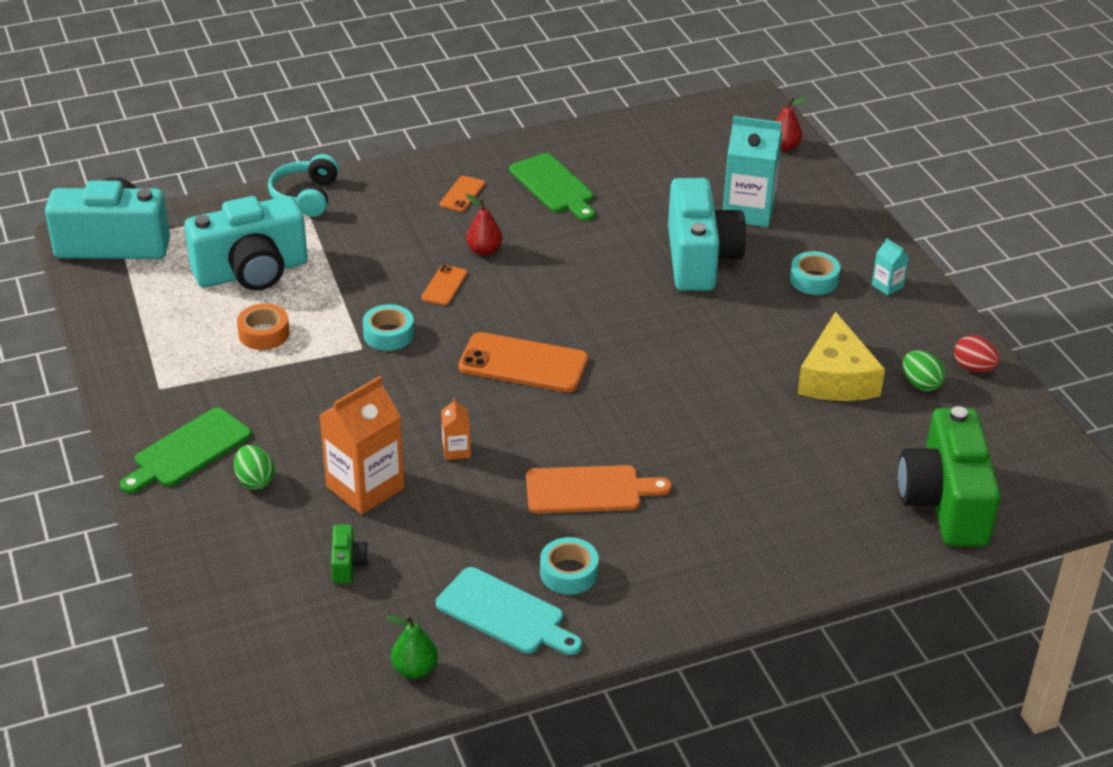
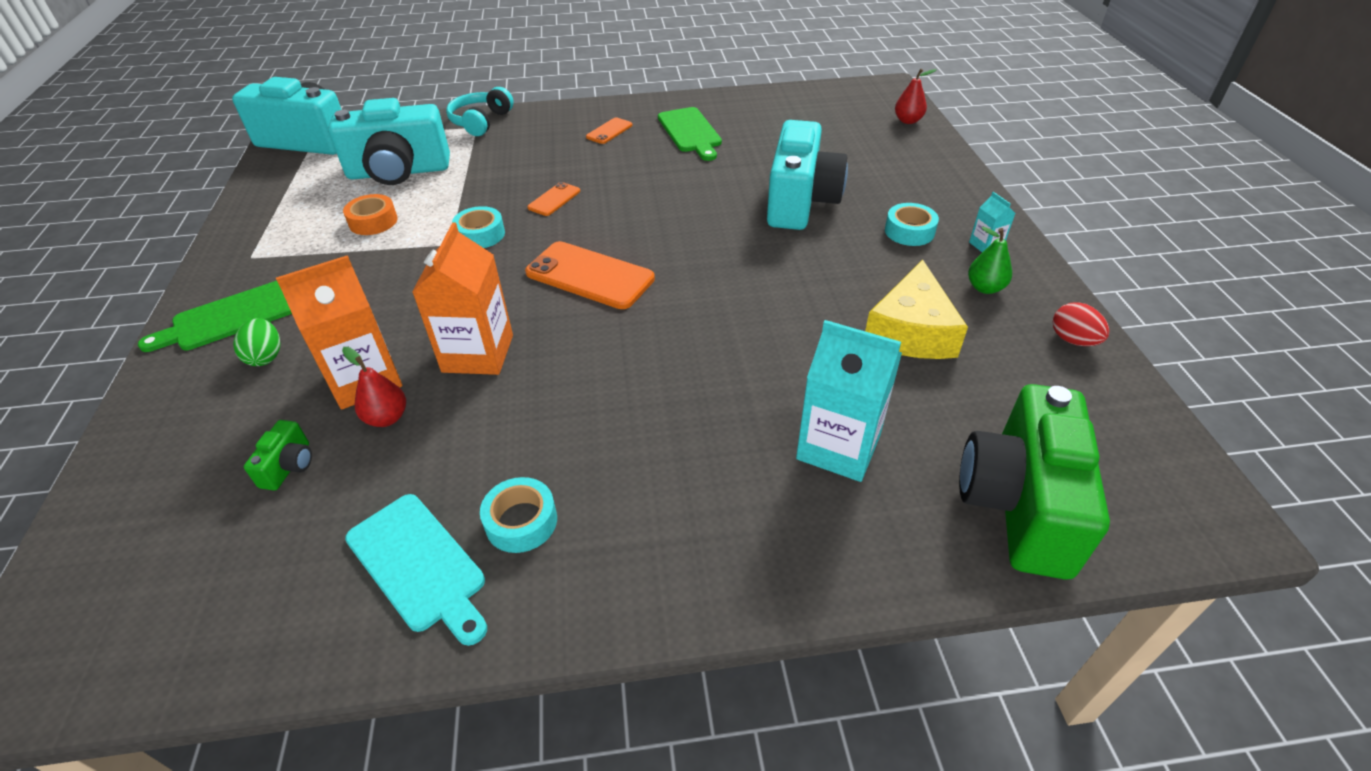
camera: 15 degrees right, 5 degrees up
(415, 669) = (268, 627): green pear -> green pear (985, 288)
(456, 450) = (478, 353): orange carton -> orange carton, size x2.15
(484, 251) = (604, 175): red pear -> red pear (387, 418)
(589, 490) = (593, 419): orange cutting board -> none
(748, 211) = (860, 167): turquoise carton -> turquoise carton (838, 447)
(921, 384) = (1008, 350): green egg -> none

